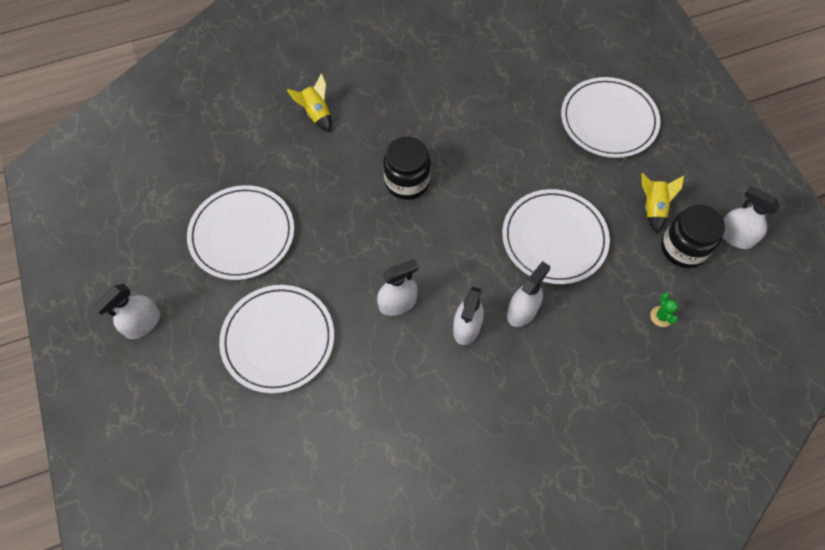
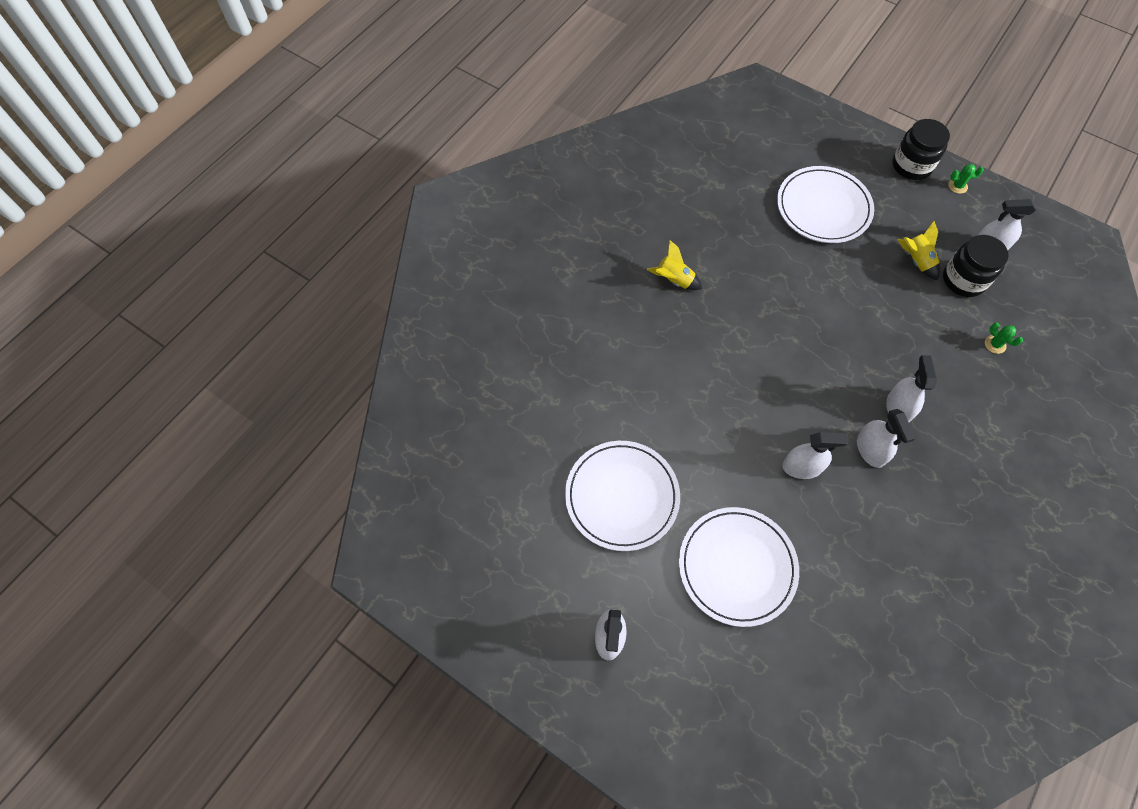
camera: 35 degrees left, 0 degrees up
(316, 114) = (586, 345): yellow rocket -> yellow rocket (674, 280)
(397, 303) = (802, 467): white spray bottle -> white spray bottle turned 60 degrees clockwise
(407, 182) = (716, 358): black jar -> black jar (911, 165)
(554, 238) = (869, 332): white plate -> none
(754, 170) = (957, 186): none -> green cactus

